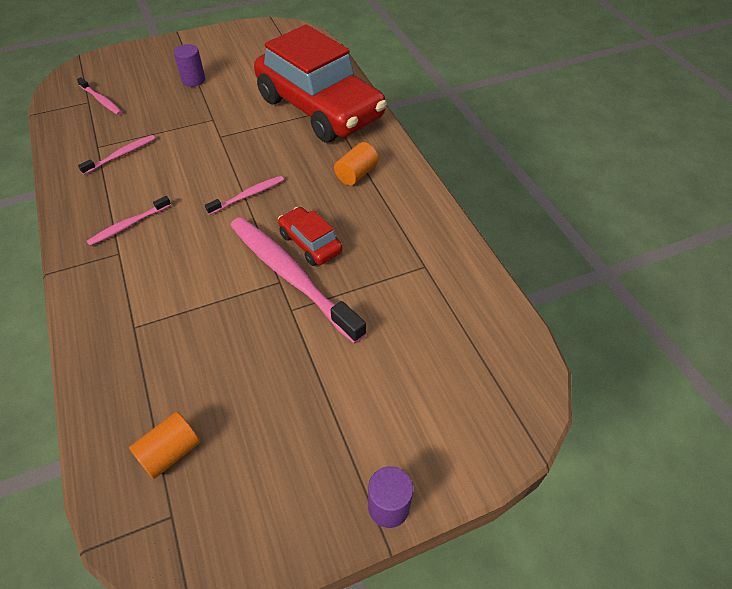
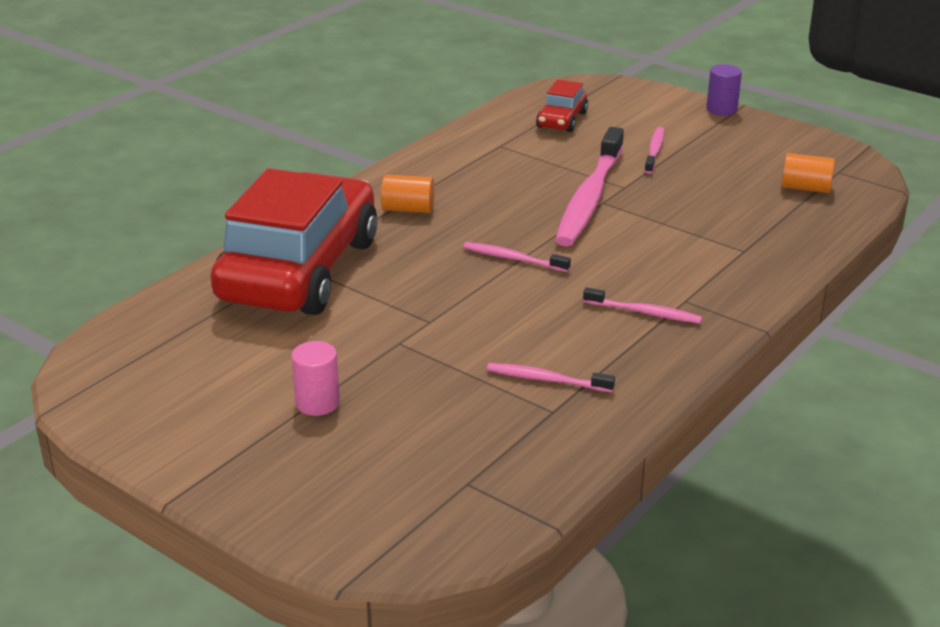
camera: 120 degrees left, 20 degrees down
(101, 100) = (452, 469): pink toothbrush -> pink toothbrush (654, 151)
(193, 80) = (317, 403): purple cylinder -> pink cylinder
(310, 243) = (538, 202): red car -> red car (561, 120)

